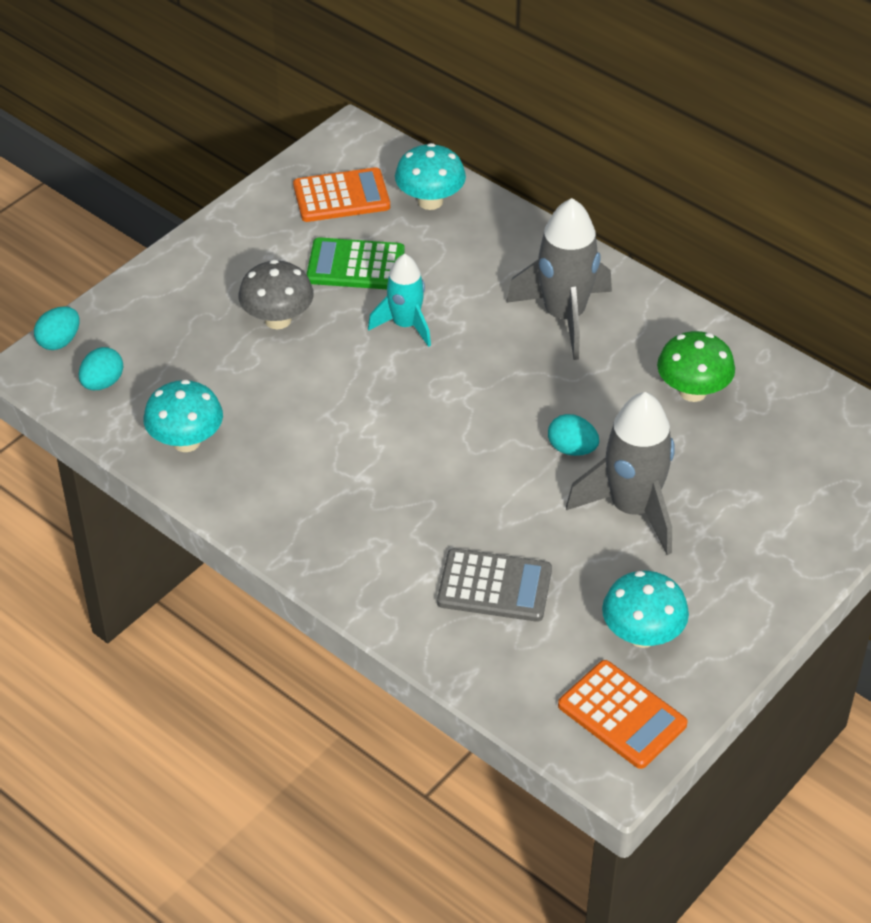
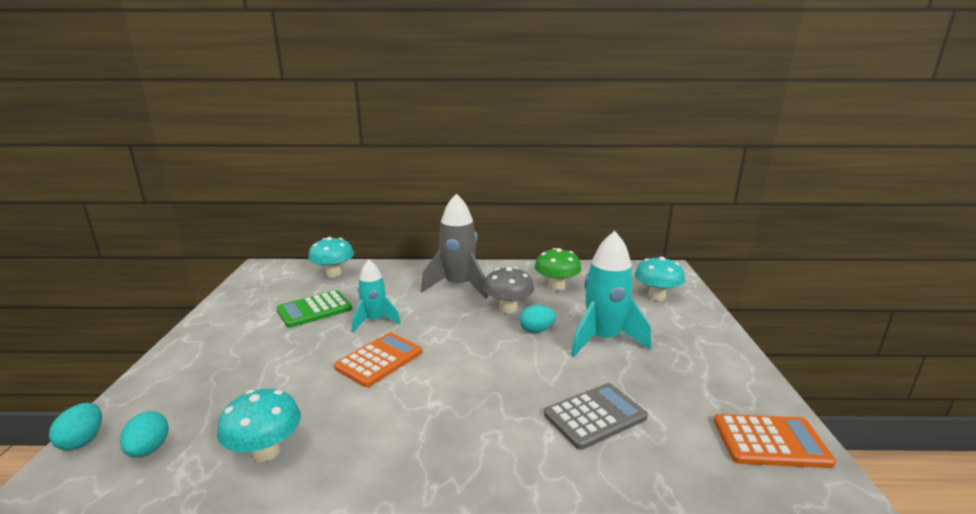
camera: 40 degrees left, 25 degrees down
(278, 319) = (283, 351): grey mushroom -> grey mushroom (508, 308)
(341, 196) = (276, 288): orange calculator -> orange calculator (379, 360)
(632, 508) = (603, 339): grey rocket -> turquoise rocket
(642, 635) = (704, 392): turquoise mushroom -> turquoise mushroom (656, 296)

